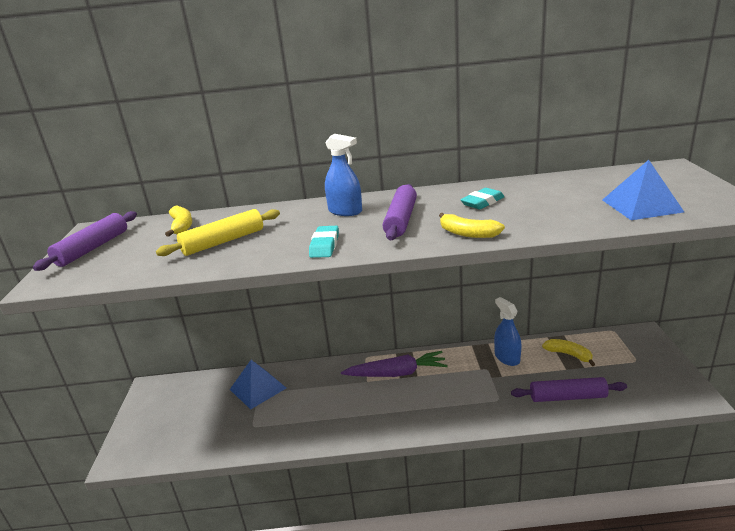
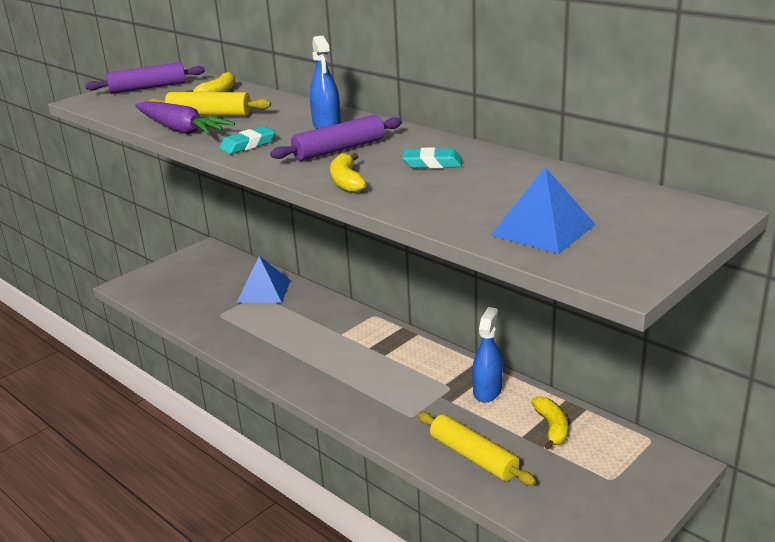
camera: 45 degrees right, 0 degrees up
(397, 373) = (373, 343): purple carrot -> purple carrot (181, 129)
(567, 397) = (473, 457): purple rolling pin -> yellow rolling pin

